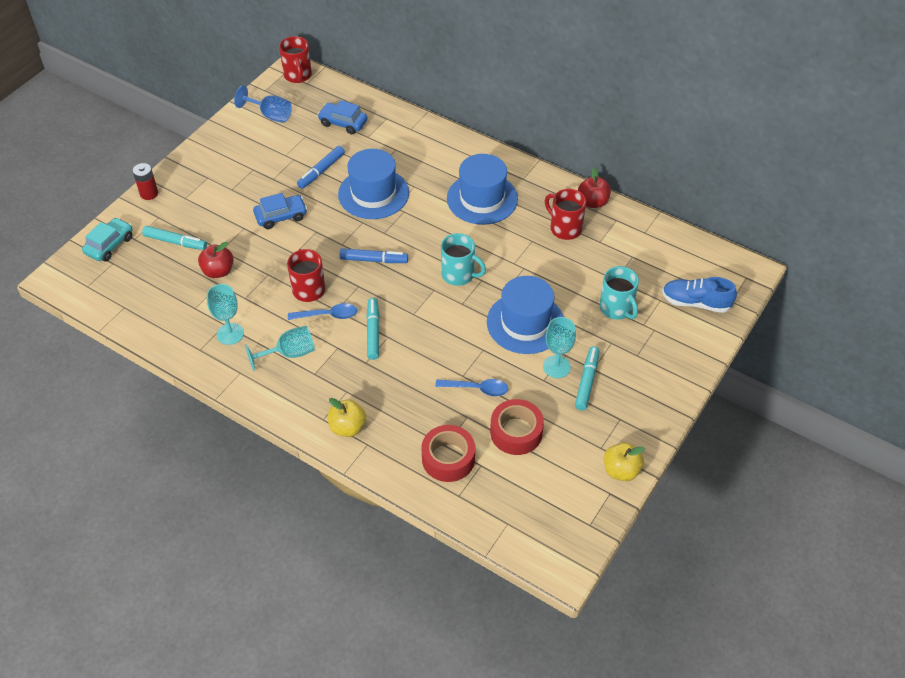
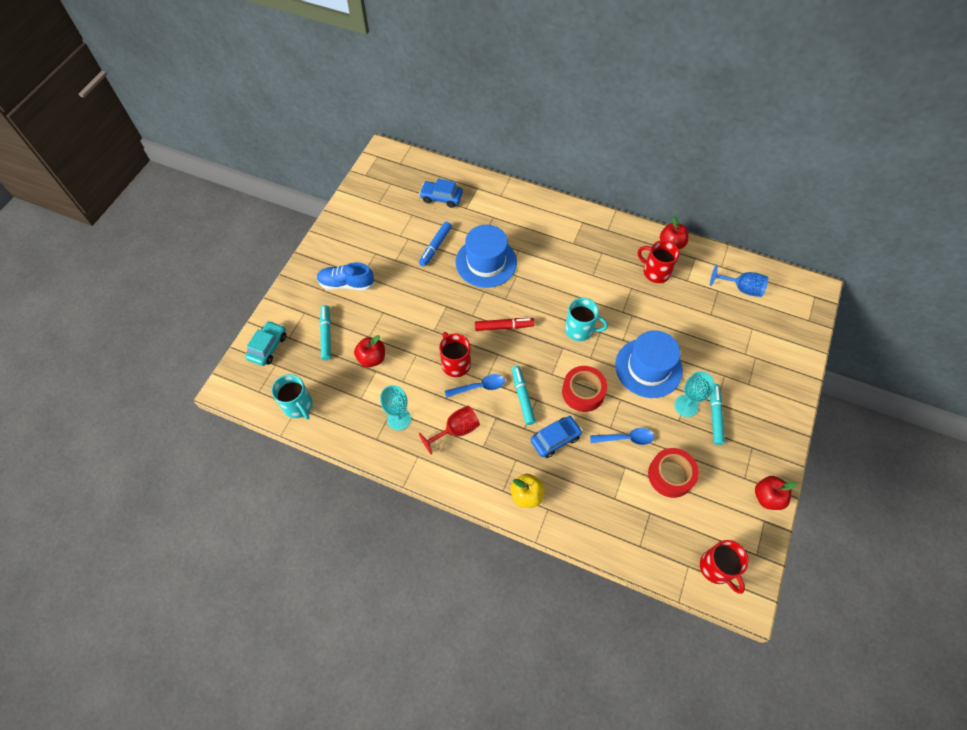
camera: 10 degrees left, 10 degrees up
(149, 193) = (290, 290): red battery -> none
(175, 242) = (326, 335): turquoise marker -> turquoise marker turned 105 degrees counterclockwise
(270, 115) = (376, 198): blue goblet -> blue goblet (741, 288)
(281, 216) = (412, 296): blue car -> blue car (555, 439)
(289, 354) = (456, 430): turquoise goblet -> red goblet
(298, 75) = (390, 157): red mug -> red mug (717, 568)
(373, 260) = (504, 326): blue marker -> red marker
(448, 458) = (621, 511): red tape -> red tape (583, 392)
(482, 199) = (579, 254): blue hat -> none
(617, 308) = (719, 342): turquoise mug -> turquoise mug (298, 406)
(621, 470) = (767, 497): yellow apple -> red apple
(695, 302) = (781, 326): blue shoe -> blue shoe (346, 284)

